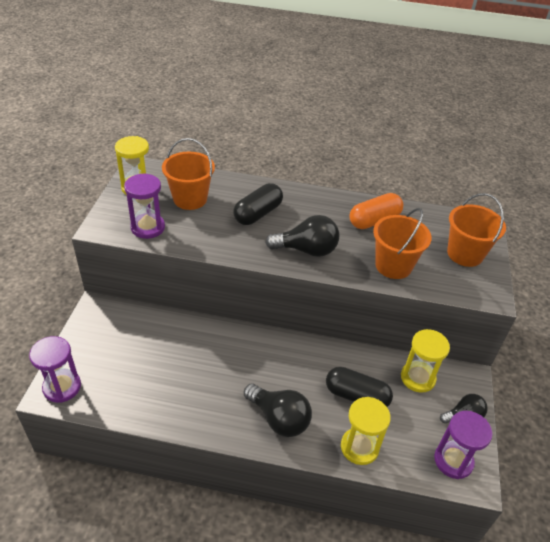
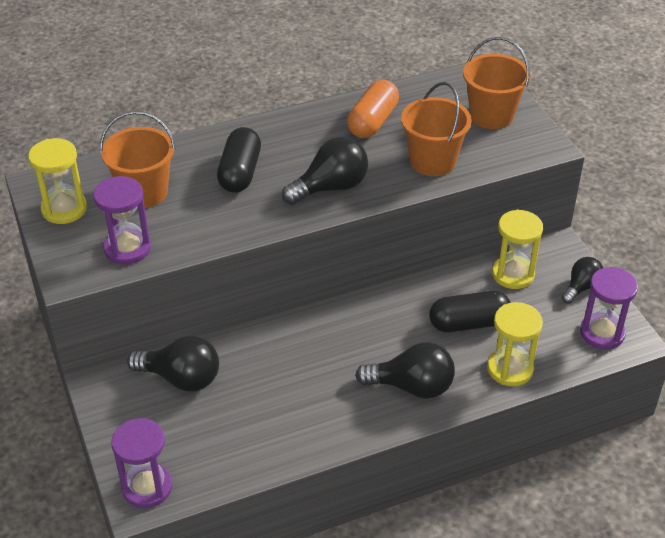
camera: 30 degrees left, 0 degrees up
(143, 329) = (181, 378): none -> black light bulb

